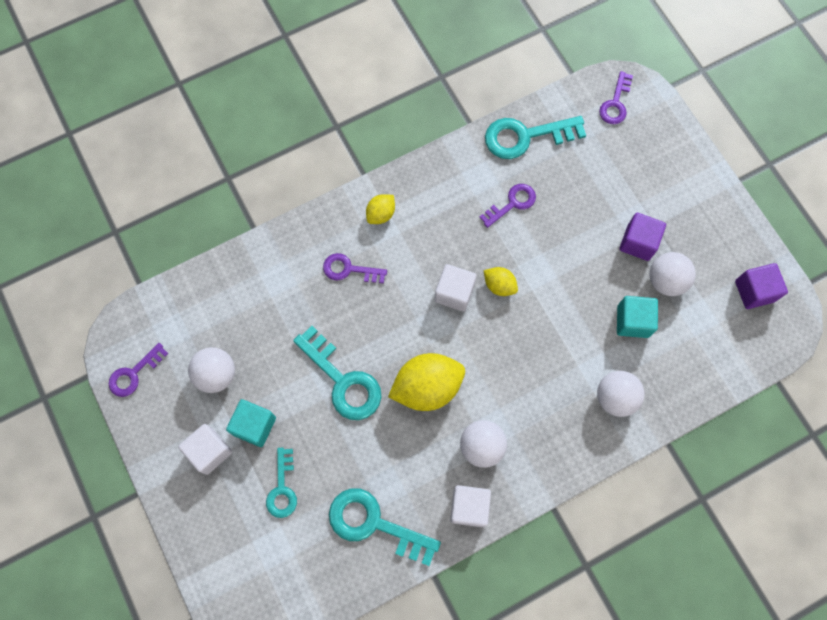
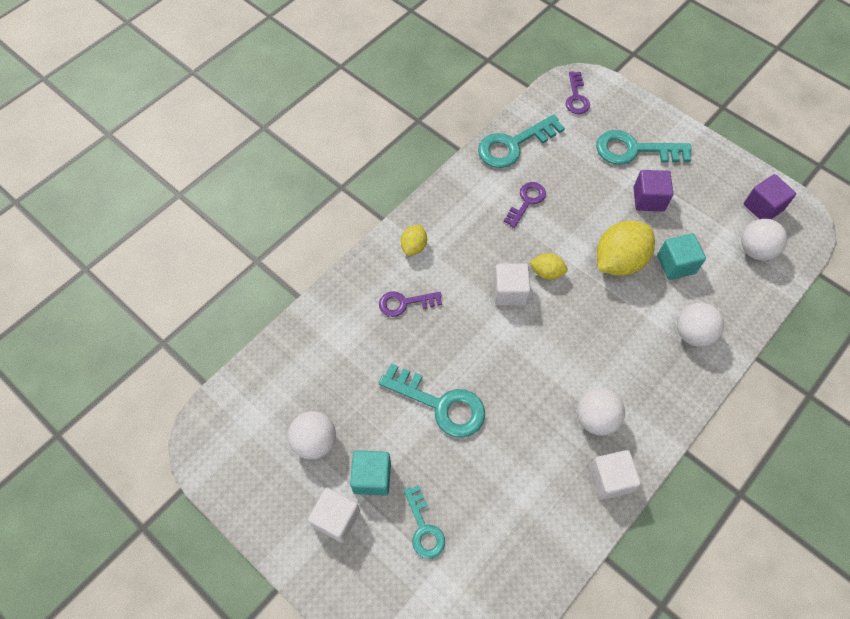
camera: 20 degrees left, 10 degrees down
(134, 374) = (230, 470): purple key -> none
(374, 524) = (528, 529): turquoise key -> turquoise key (634, 150)
(427, 387) = (522, 383): yellow lemon -> yellow lemon (619, 261)
(666, 281) = (687, 222): white ball -> white ball (755, 250)

